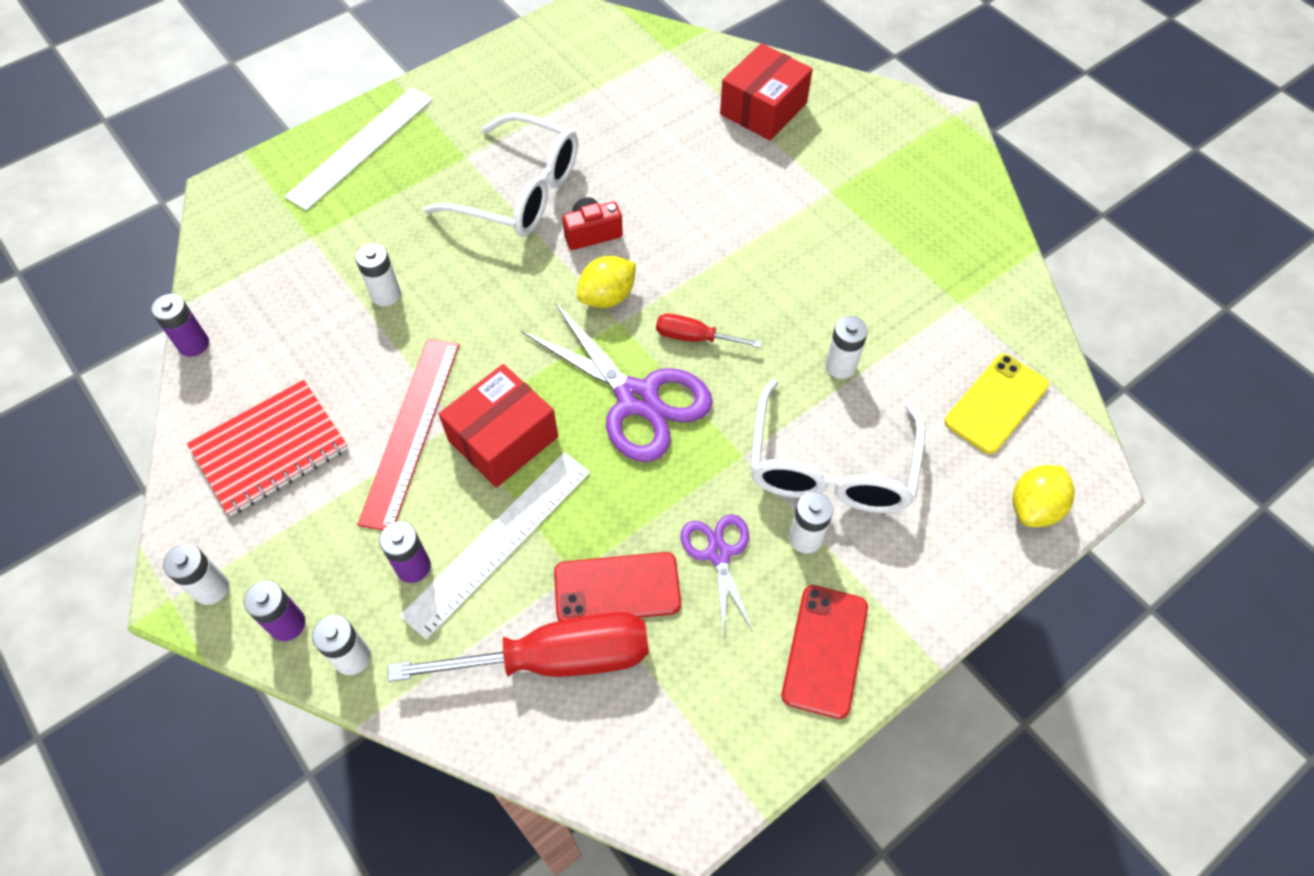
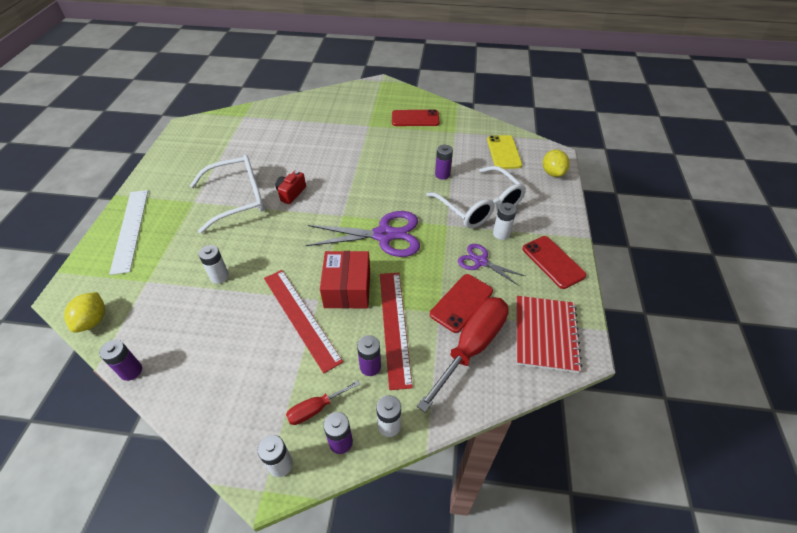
camera: 45 degrees left, 10 degrees down
(270, 449) = (236, 380): red notebook -> red notebook (545, 334)
(498, 541) = (394, 326): white ruler -> red ruler
(607, 297) = (326, 210): yellow lemon -> yellow lemon (93, 321)
(694, 337) = (379, 200): red screwdriver -> red screwdriver (315, 409)
(763, 109) = (309, 114): red box -> none
(840, 366) = (442, 174): white battery -> purple battery
(922, 230) = (415, 118): none -> red phone

